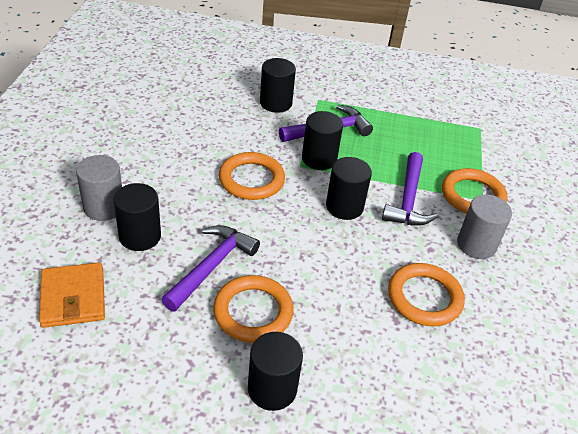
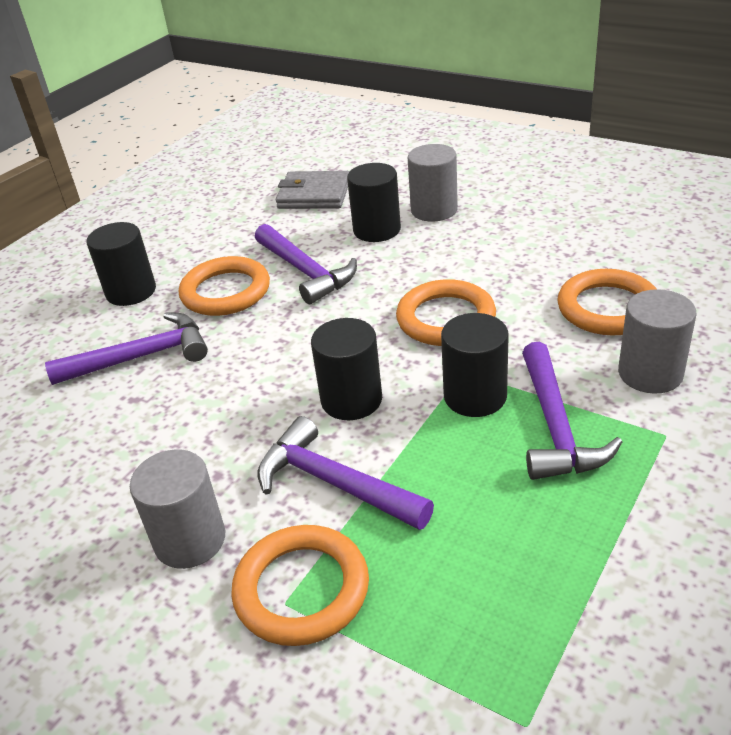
camera: 120 degrees right, 5 degrees down
(73, 298) = (314, 194): orange wallet -> grey wallet
(276, 103) = (650, 373): black cylinder -> grey cylinder
(353, 336) = (141, 357): none -> purple hammer
(424, 297) = (143, 437): orange ring -> orange ring (608, 308)

